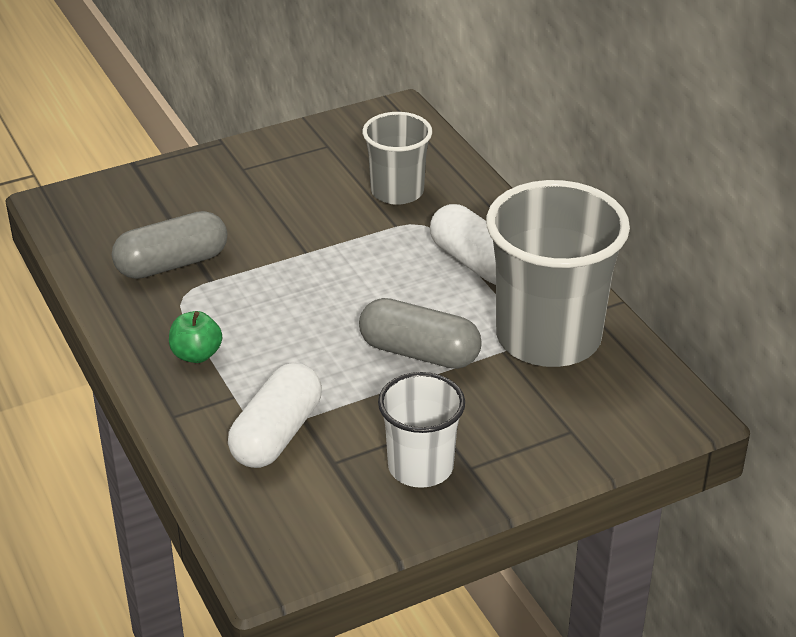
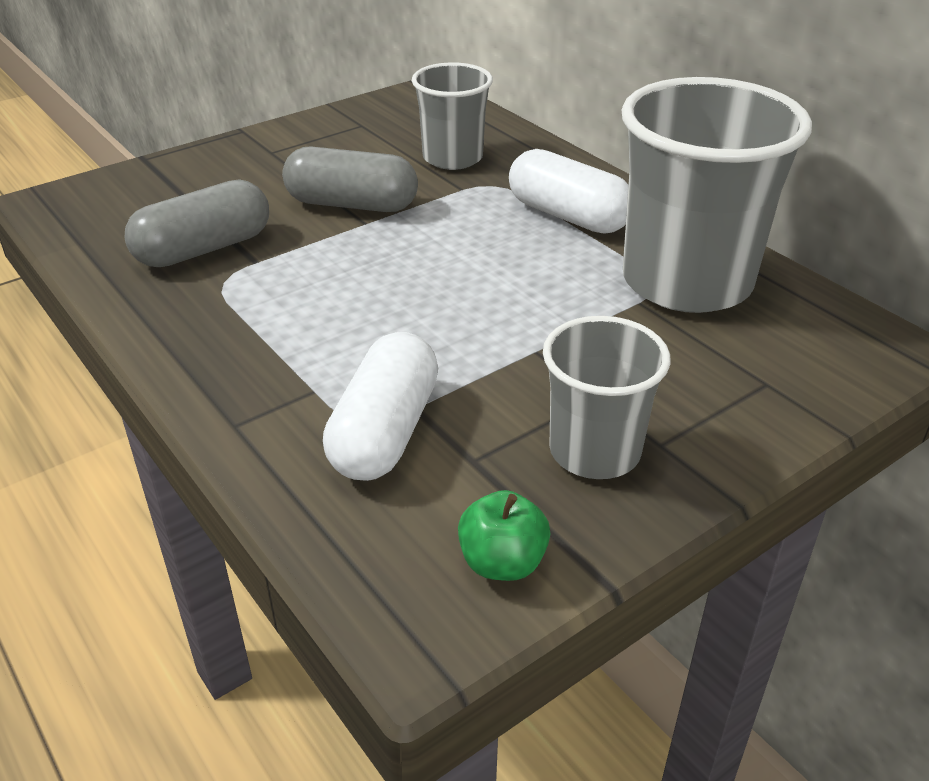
camera: 10 degrees left, 0 degrees up
(196, 355) = (253, 345): green apple -> green apple (502, 562)
(419, 353) = (539, 314): grey capsule -> grey capsule (352, 204)
(420, 467) = (594, 451): white cup -> grey cup

